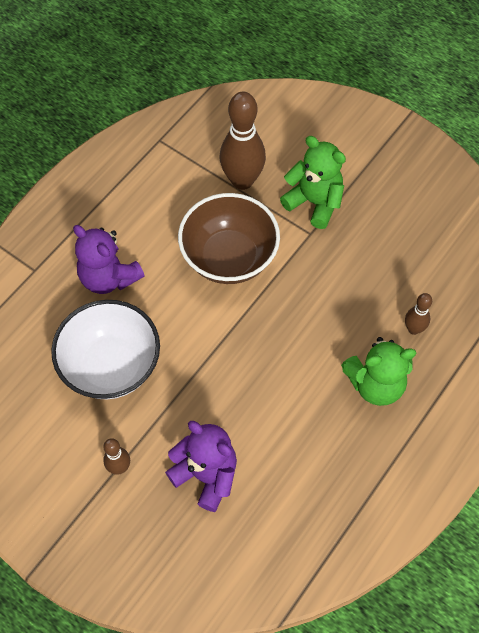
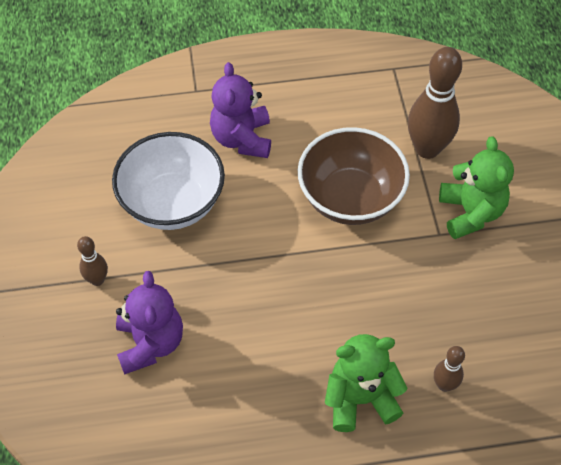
camera: 45 degrees right, 5 degrees down
(375, 384) = (360, 399): green teddy bear -> green teddy bear turned 135 degrees clockwise

